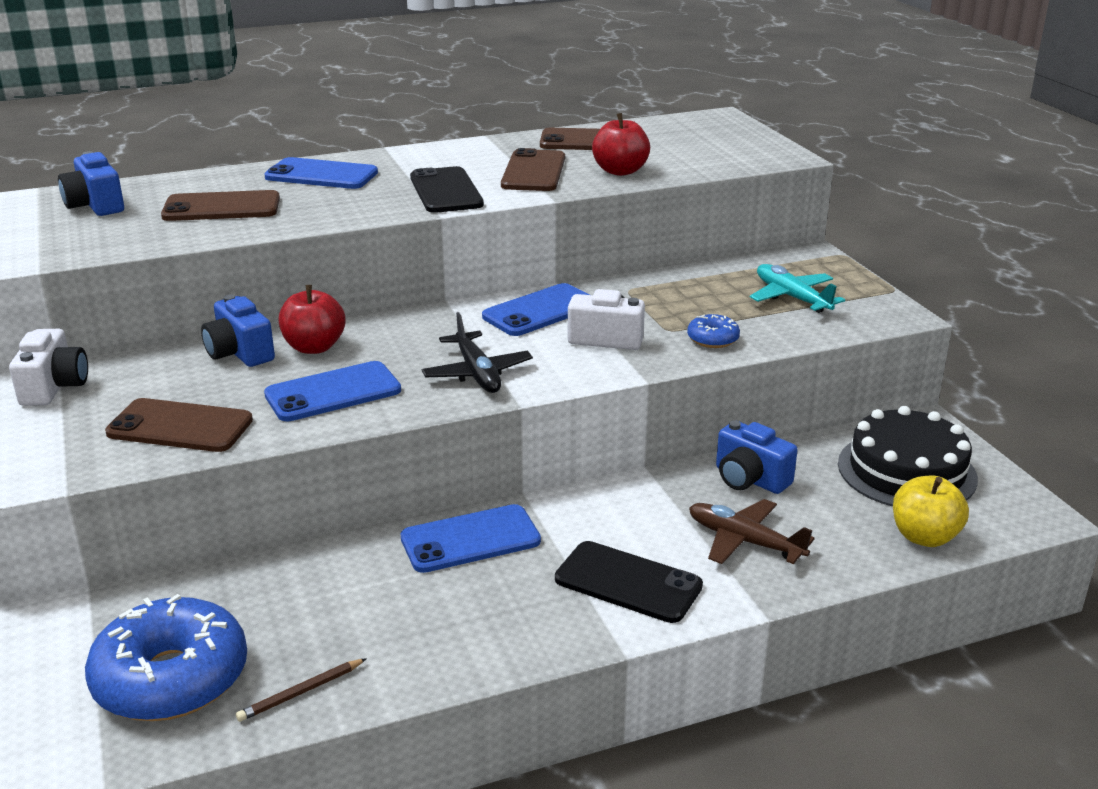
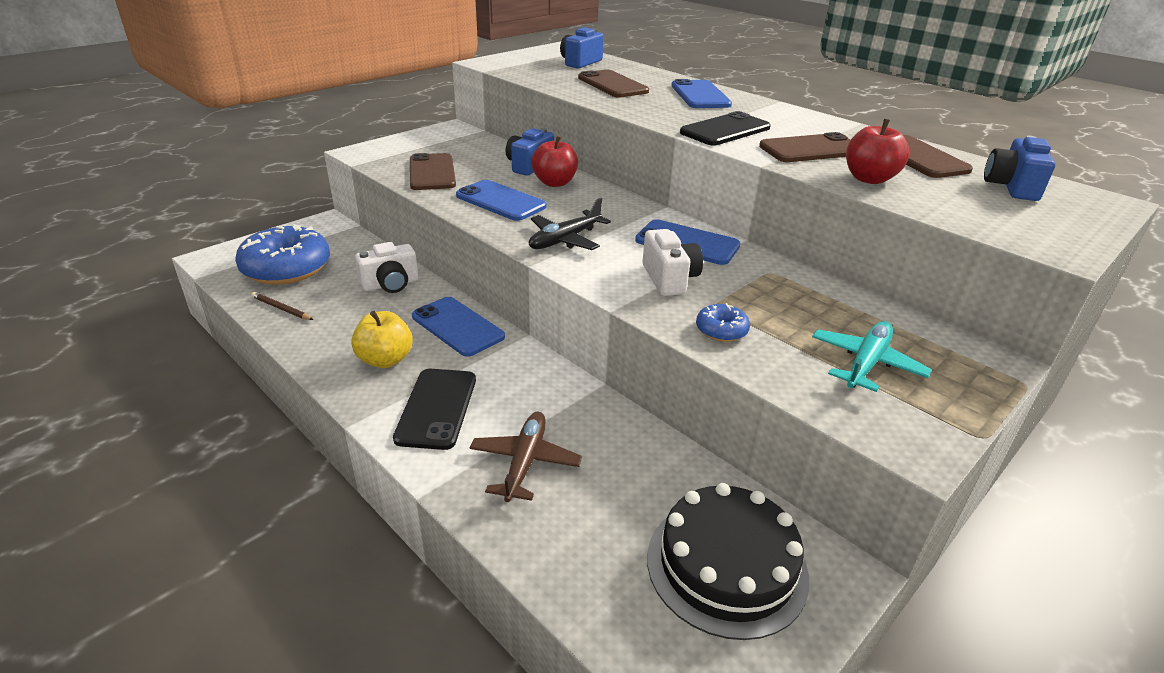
camera: 65 degrees right, 5 degrees up
(54, 387) = (455, 136): white camera -> white camera (390, 284)
(749, 479) = (626, 448): blue camera -> blue camera (1011, 187)
(924, 536) = (604, 598): yellow apple -> yellow apple (385, 360)

